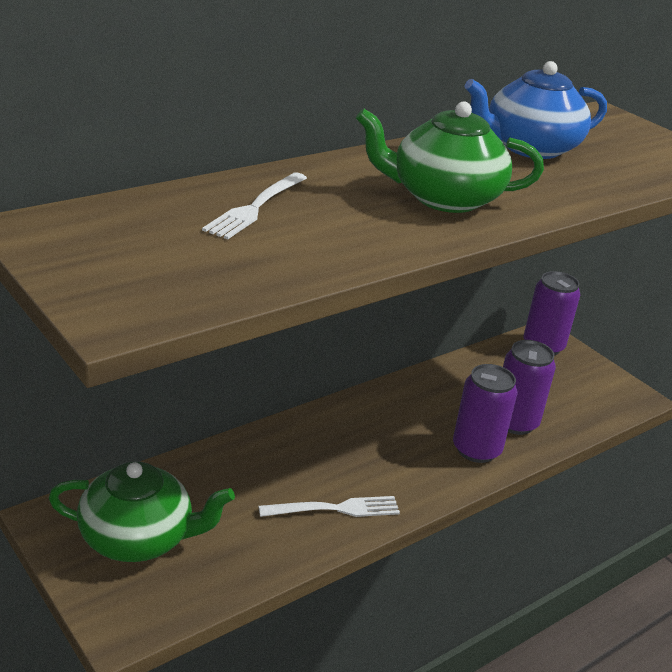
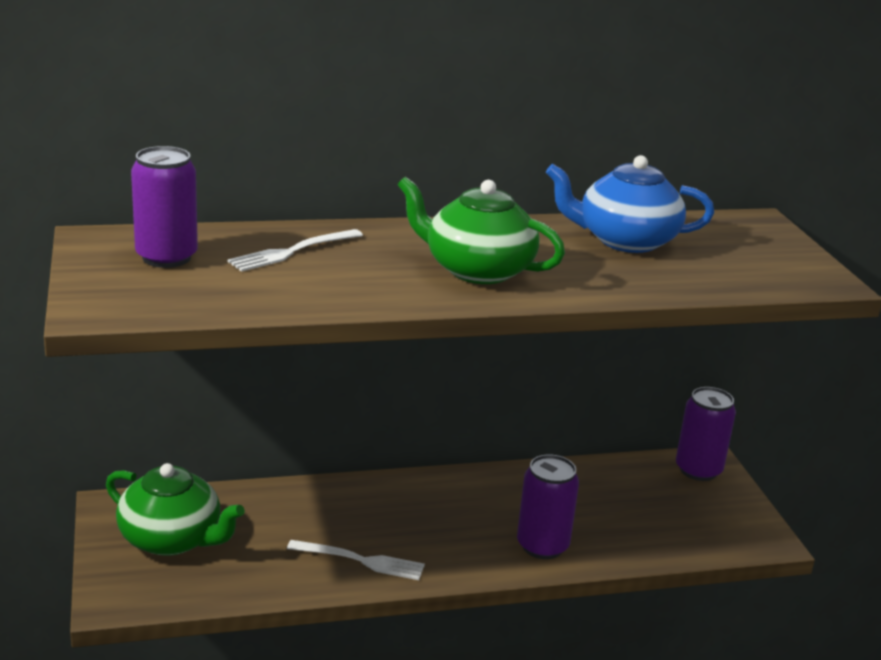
camera: 25 degrees right, 5 degrees down
(515, 422) = (604, 532): purple can -> purple can (166, 257)

